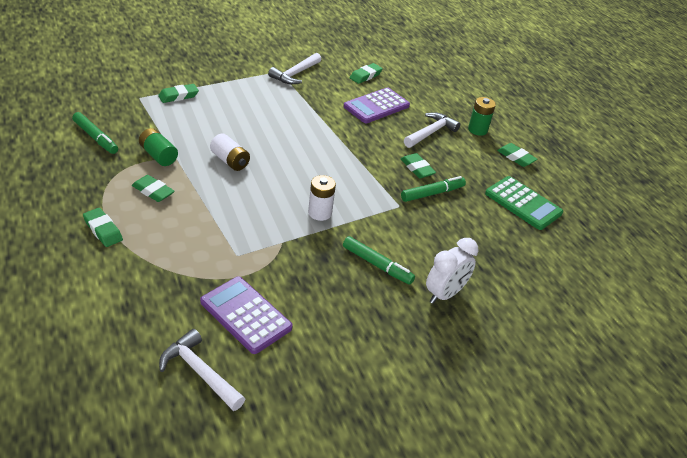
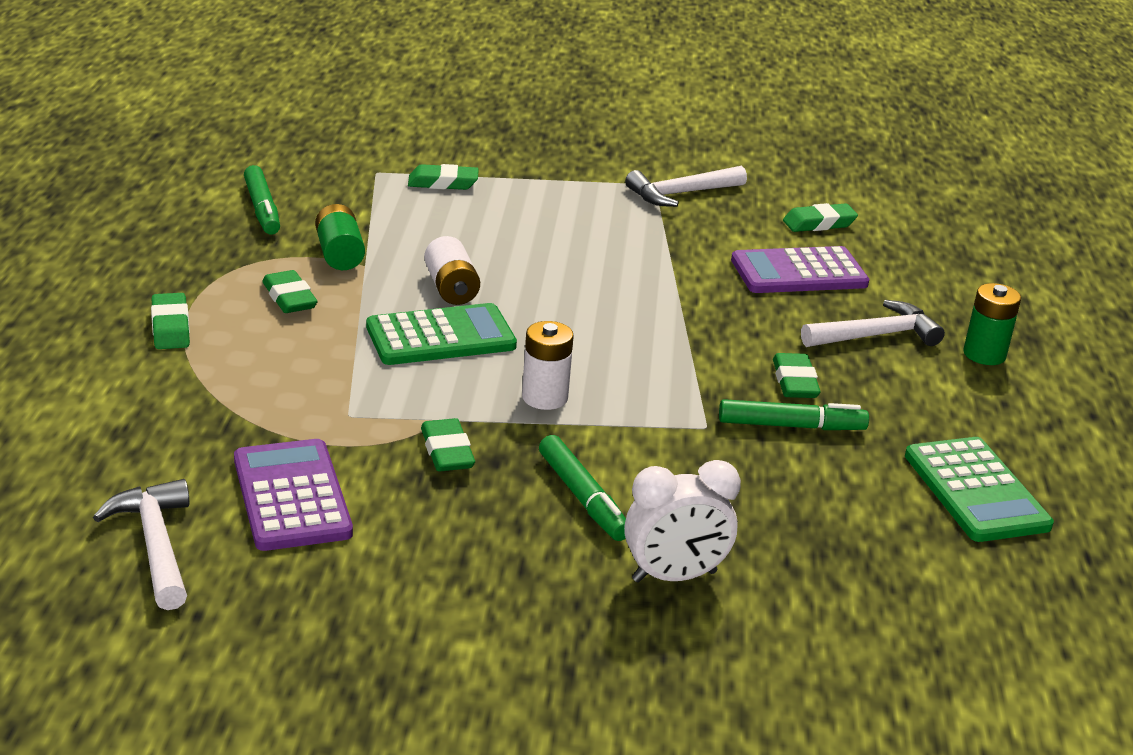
camera: 30 degrees right, 10 degrees down
(246, 192) = (441, 337): none -> green calculator
(516, 157) = (1030, 417): green eraser -> green eraser (447, 452)

